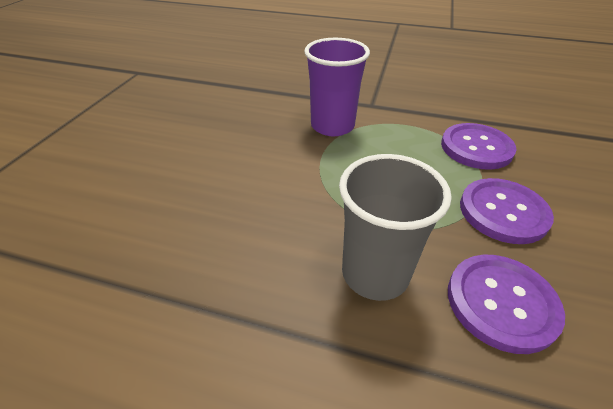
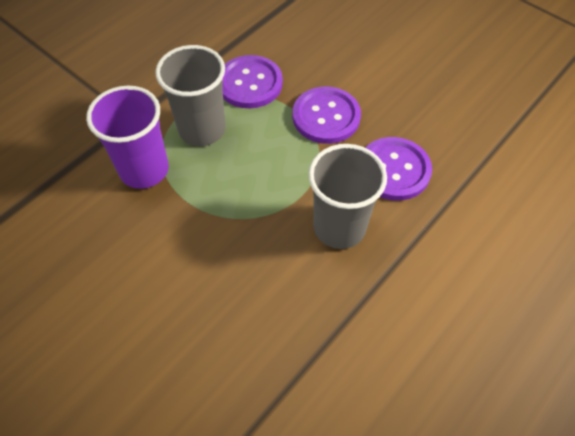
camera: 65 degrees left, 15 degrees up
(398, 139) = (202, 129): none -> grey cup

